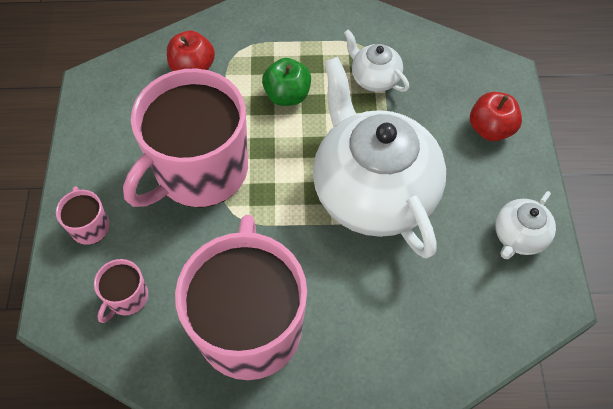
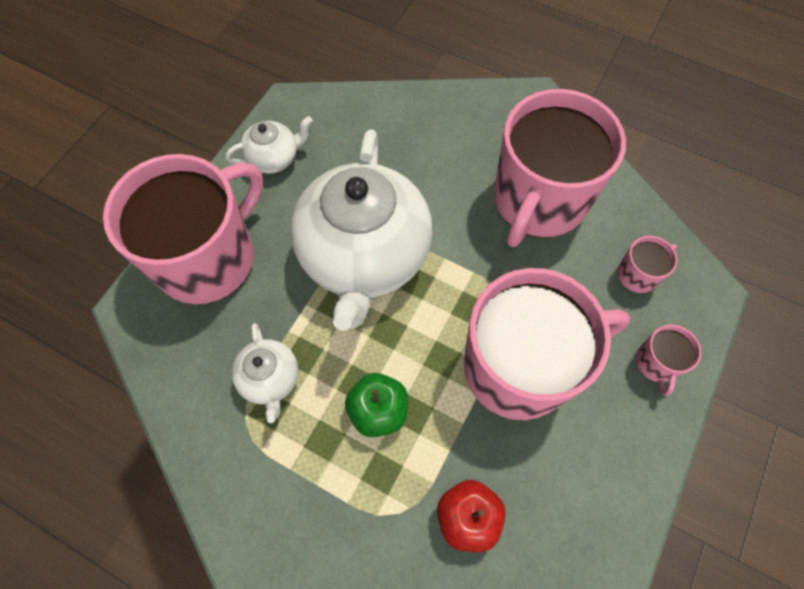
camera: 150 degrees left, 5 degrees up
(490, 129) = (208, 258): red apple -> pink mug

